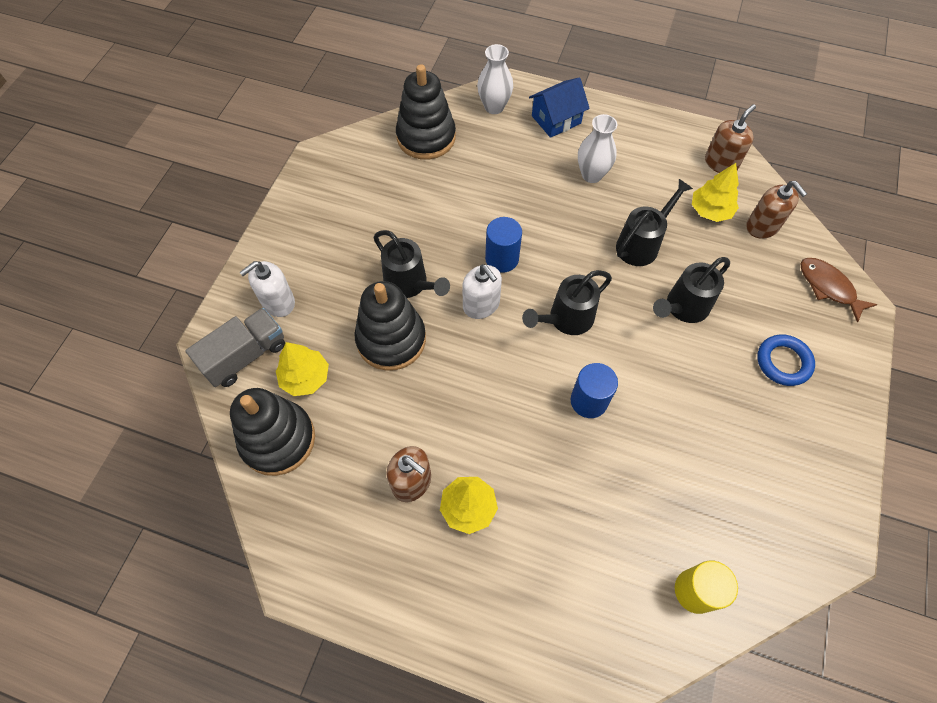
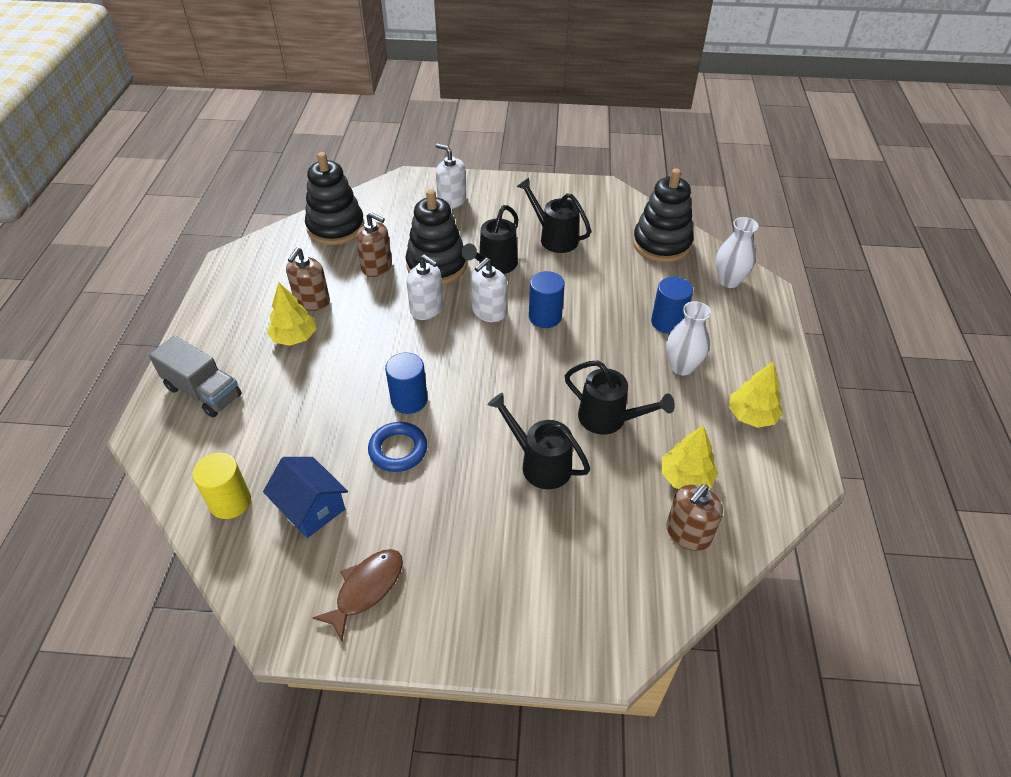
camera: 75 degrees right, 15 degrees down
(245, 356) = (400, 197): grey truck -> grey truck (203, 392)
(305, 377) = (390, 228): yellow tree -> yellow tree (751, 415)
(460, 362) = (427, 309): none -> white soap dispenser
(535, 167) = (667, 322): none -> blue cylinder
(556, 119) = (741, 328): blue house -> blue house (311, 508)
(565, 319) = (493, 371): black watering can -> black watering can (554, 238)
(721, 163) = (766, 482): brown soap dispenser -> brown soap dispenser (377, 267)
(783, 362) = (499, 565): blue ring -> blue ring (398, 450)
(828, 287) = (624, 613): brown fish -> brown fish (366, 589)

